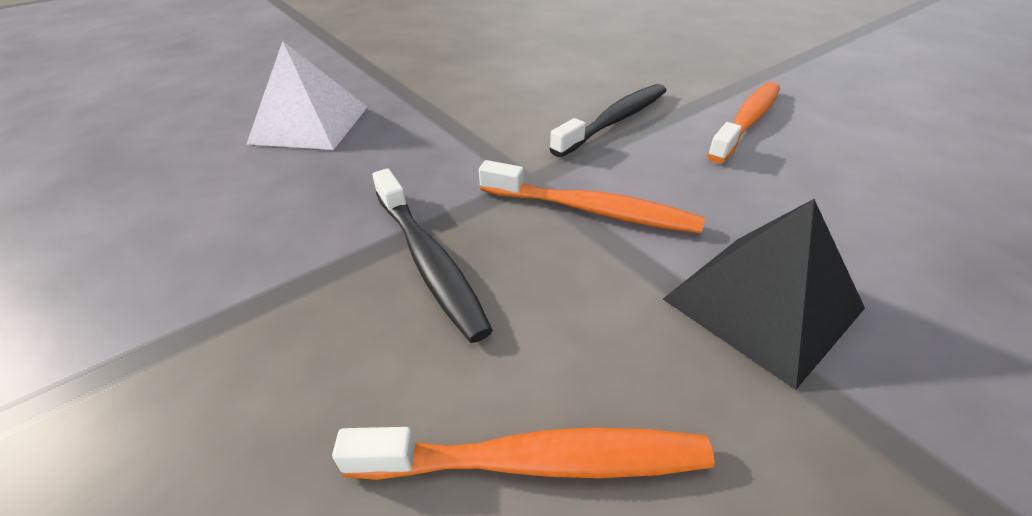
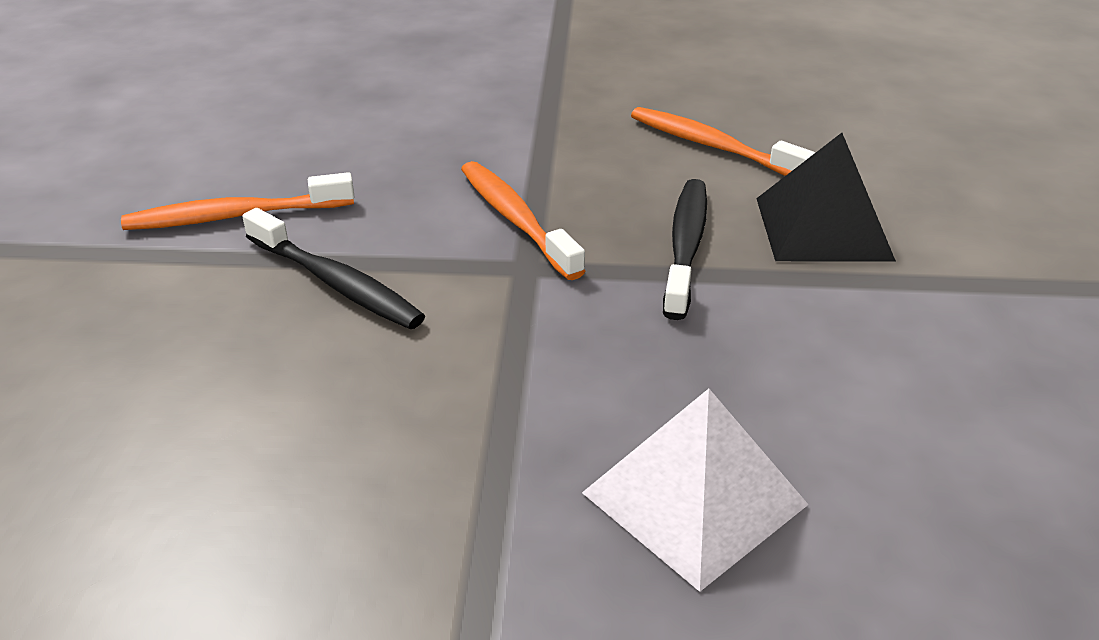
camera: 140 degrees left, 5 degrees down
(615, 120) = (336, 283): black toothbrush -> black toothbrush turned 135 degrees counterclockwise
(762, 303) = (510, 135): black pyramid -> black pyramid (822, 228)

